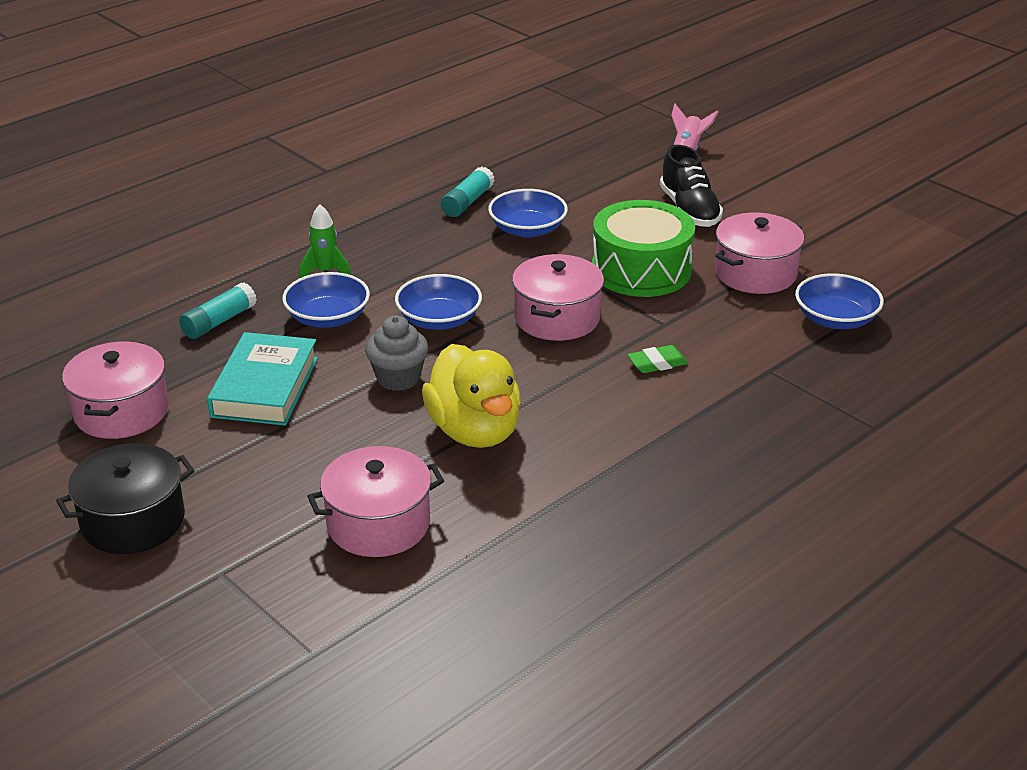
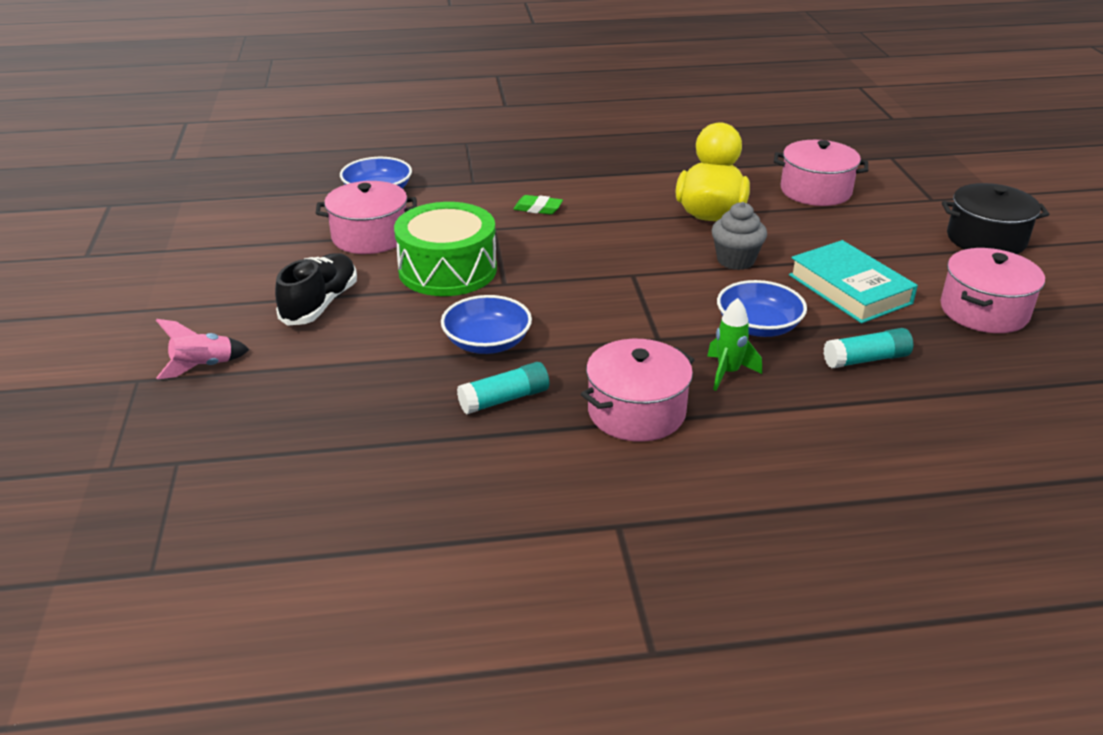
camera: 145 degrees left, 0 degrees up
(265, 387) = (849, 289): turquoise book -> turquoise book turned 75 degrees counterclockwise
(439, 320) = (661, 290): blue bowl -> none
(557, 318) = (566, 259): pink pot -> pink pot (636, 412)

